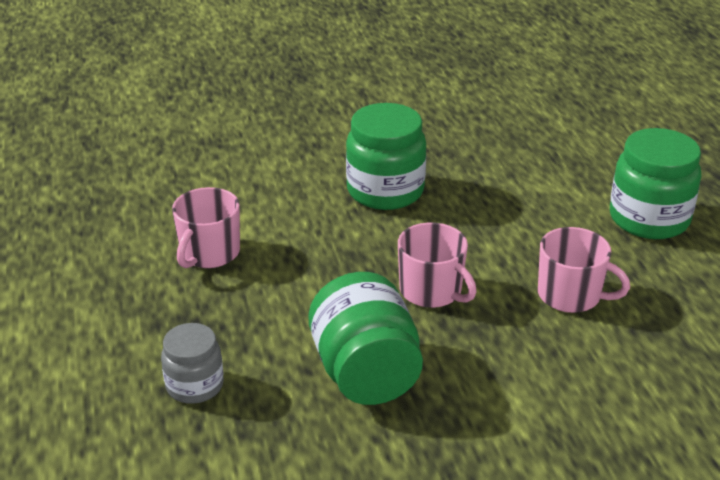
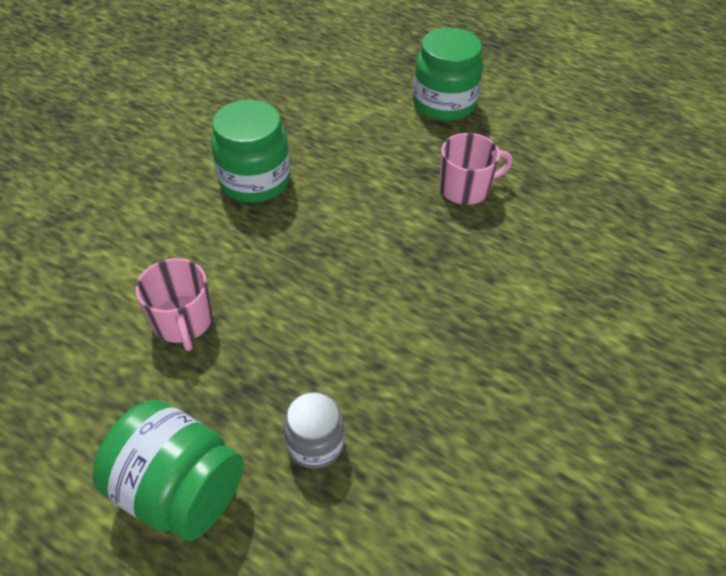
camera: 45 degrees left, 15 degrees up
(365, 373) = (418, 338): green jar -> green jar (180, 489)
(431, 291) = (382, 242): pink mug -> none

